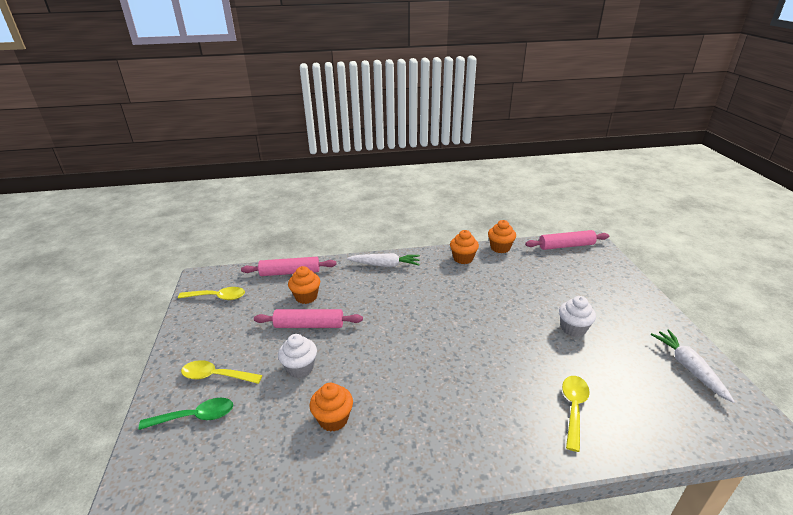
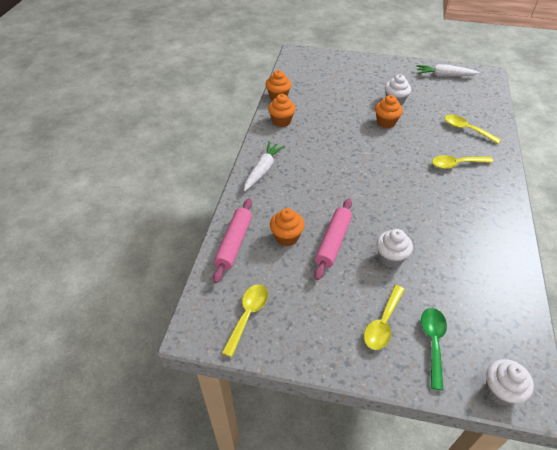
camera: 70 degrees left, 15 degrees up
(135, 482) = (500, 391): none -> white cupcake
(333, 419) = (454, 246): orange cupcake -> orange cupcake (386, 122)
(486, 405) = (456, 164): none -> yellow spoon
(566, 246) = (296, 66): pink rolling pin -> none

